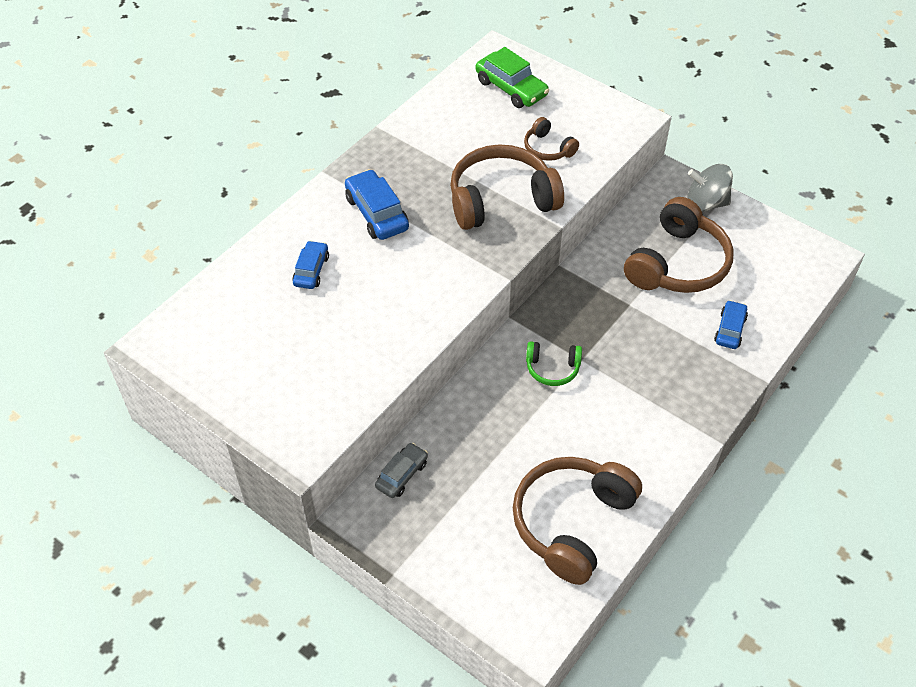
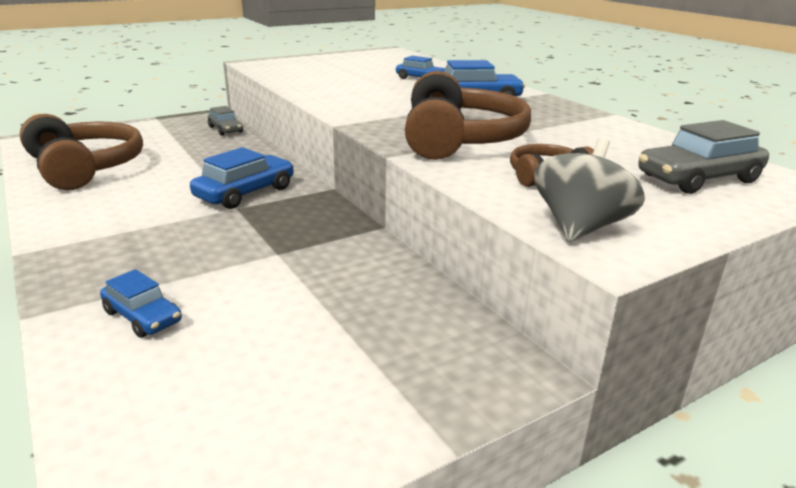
camera: 110 degrees right, 25 degrees down
(511, 88) = (698, 179): green car -> grey car
(552, 368) = (245, 193): green headphones -> blue car
(677, 263) = (310, 311): brown headphones -> none
(705, 203) = (427, 393): grey spinning top -> grey spinning top (580, 227)

